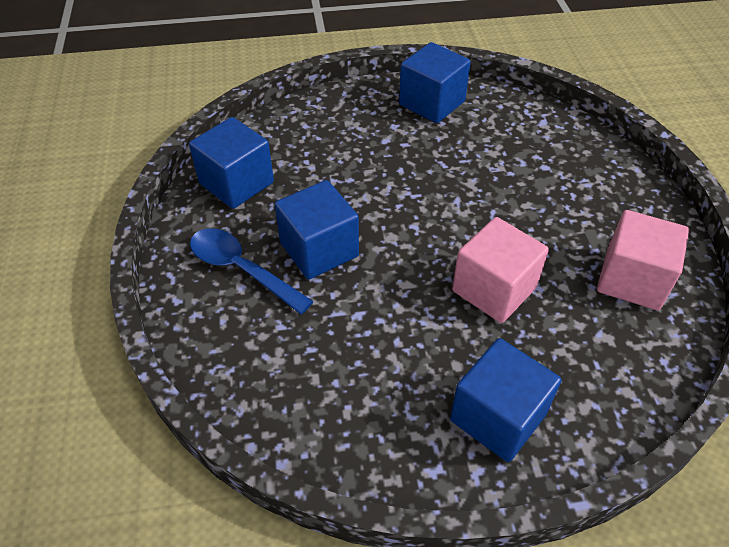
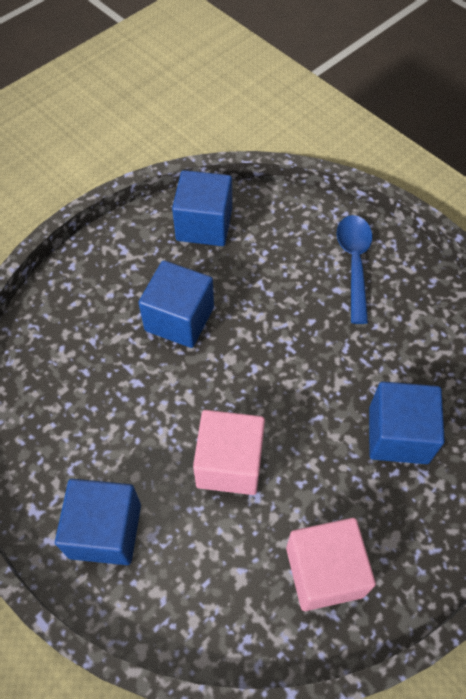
camera: 55 degrees right, 10 degrees up
(241, 269) = (125, 284): blue spoon -> blue spoon (354, 263)
(432, 103) = (417, 295): blue cube -> blue cube (398, 435)

